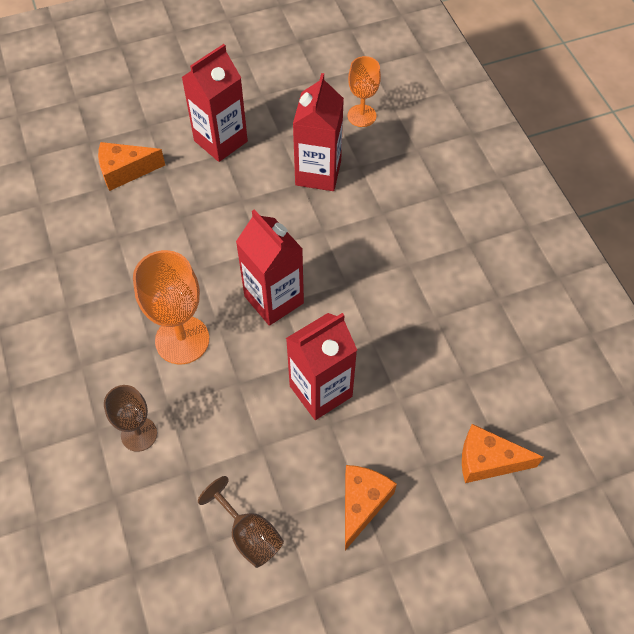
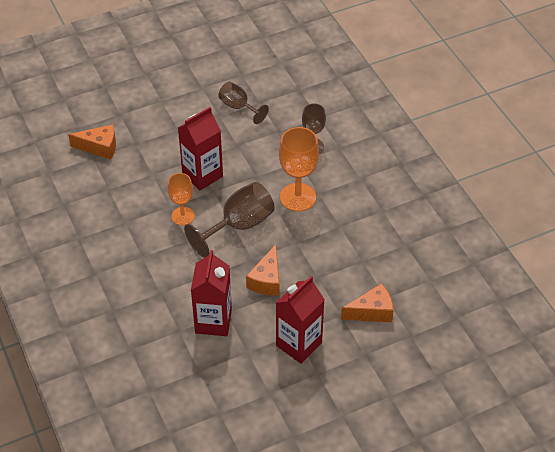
camera: 175 degrees right, 10 degrees down
(274, 299) = (239, 225): red carton -> brown goblet
(361, 116) = (177, 378): orange goblet -> orange goblet (183, 216)
(362, 504) = (175, 124): orange cheese -> orange cheese (266, 280)

